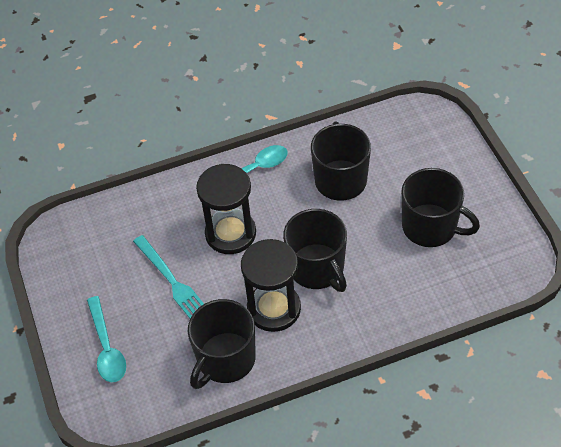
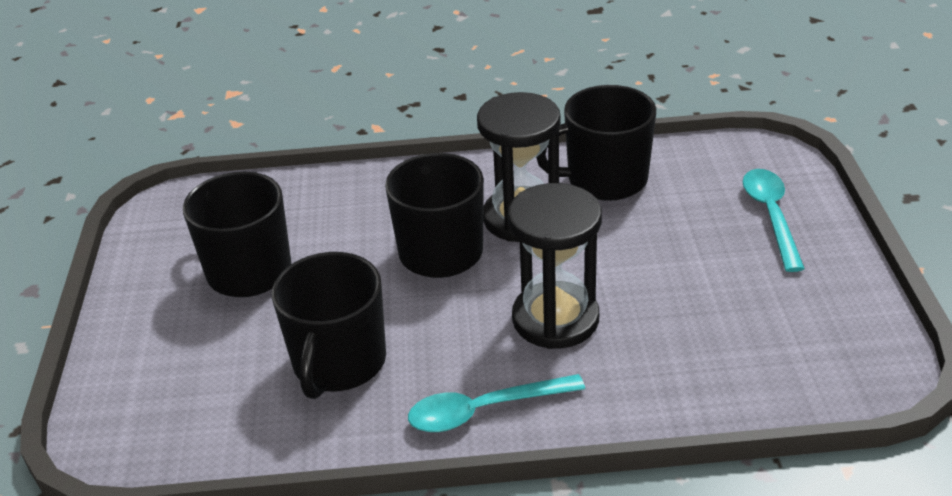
camera: 165 degrees left, 15 degrees down
(172, 281) = (664, 273): turquoise fork -> none
(225, 360) = (605, 180): black mug -> black mug turned 150 degrees counterclockwise

